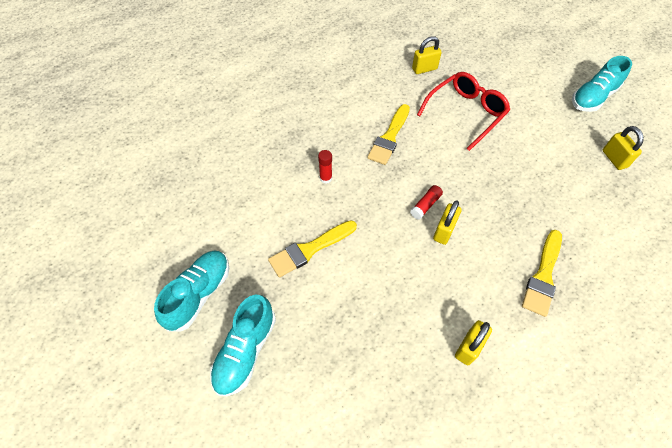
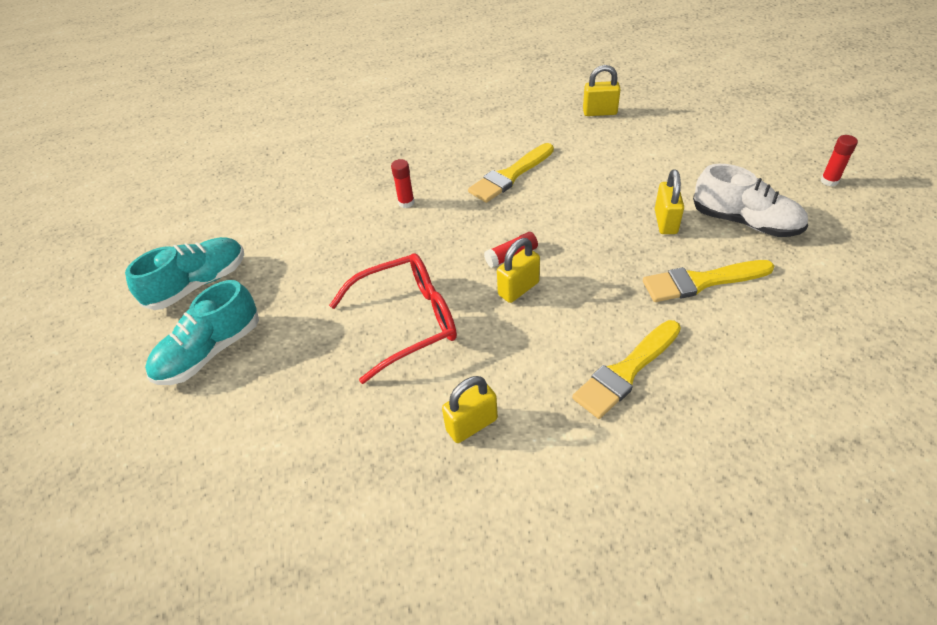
camera: 25 degrees right, 10 degrees down
(310, 249) = (343, 270): yellow brush -> yellow brush (701, 281)
(465, 113) = (627, 167): red glasses -> red glasses (407, 321)
(559, 141) = (745, 222): none -> white shoe
(593, 98) = (829, 181): turquoise shoe -> red glue stick
(614, 159) = (820, 259): yellow padlock -> yellow padlock (665, 222)

